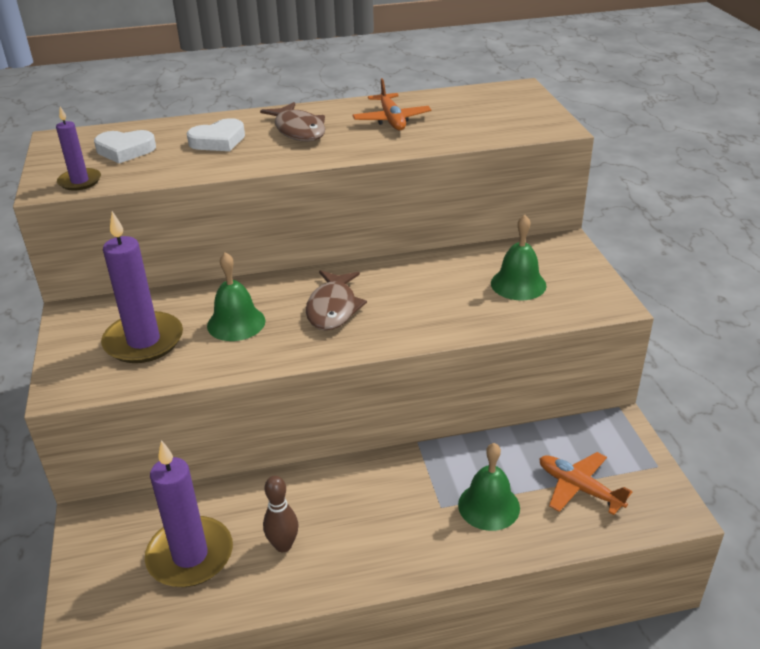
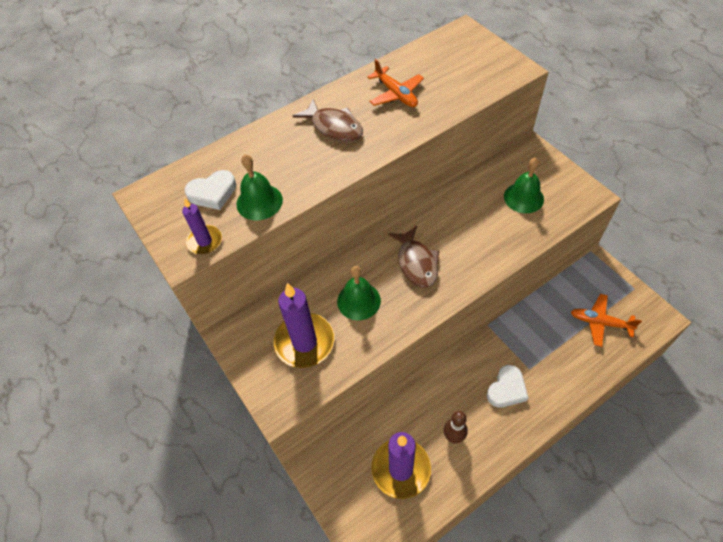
camera: 20 degrees left, 20 degrees up
(218, 141) = (280, 158): white heart -> white heart (506, 389)
(489, 506) = (556, 356): green bell -> green bell (259, 202)

